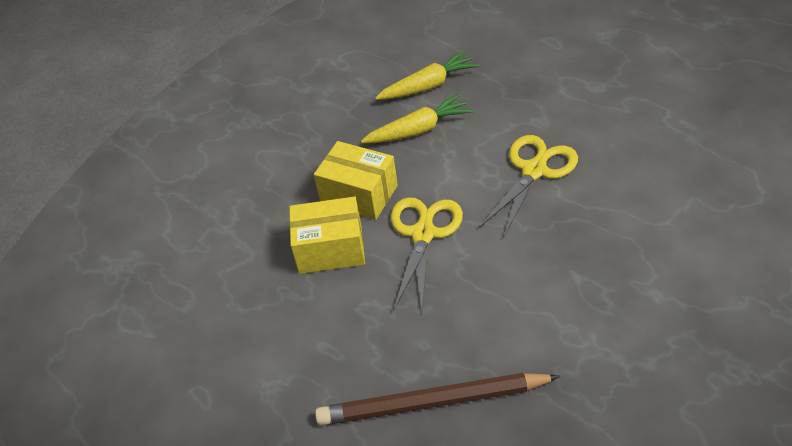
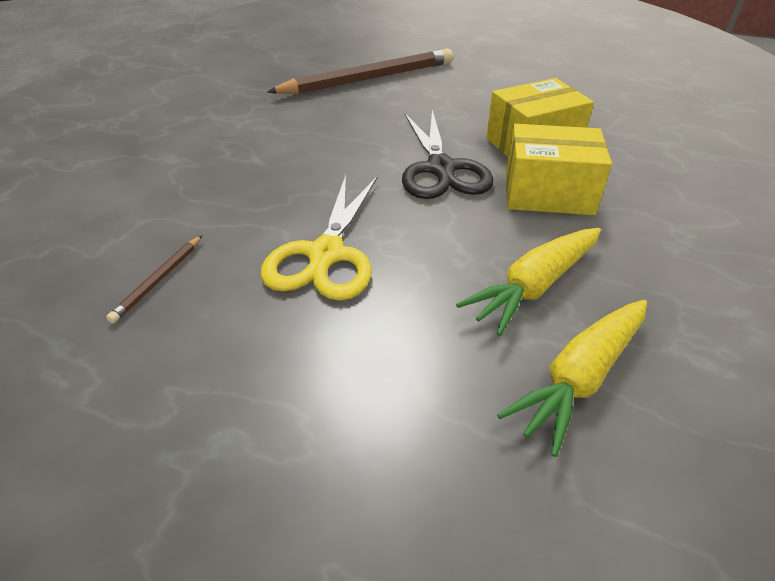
camera: 155 degrees right, 5 degrees down
(423, 234) = (441, 169): yellow scissors -> black scissors
(643, 170) = (158, 280): none -> brown pencil

